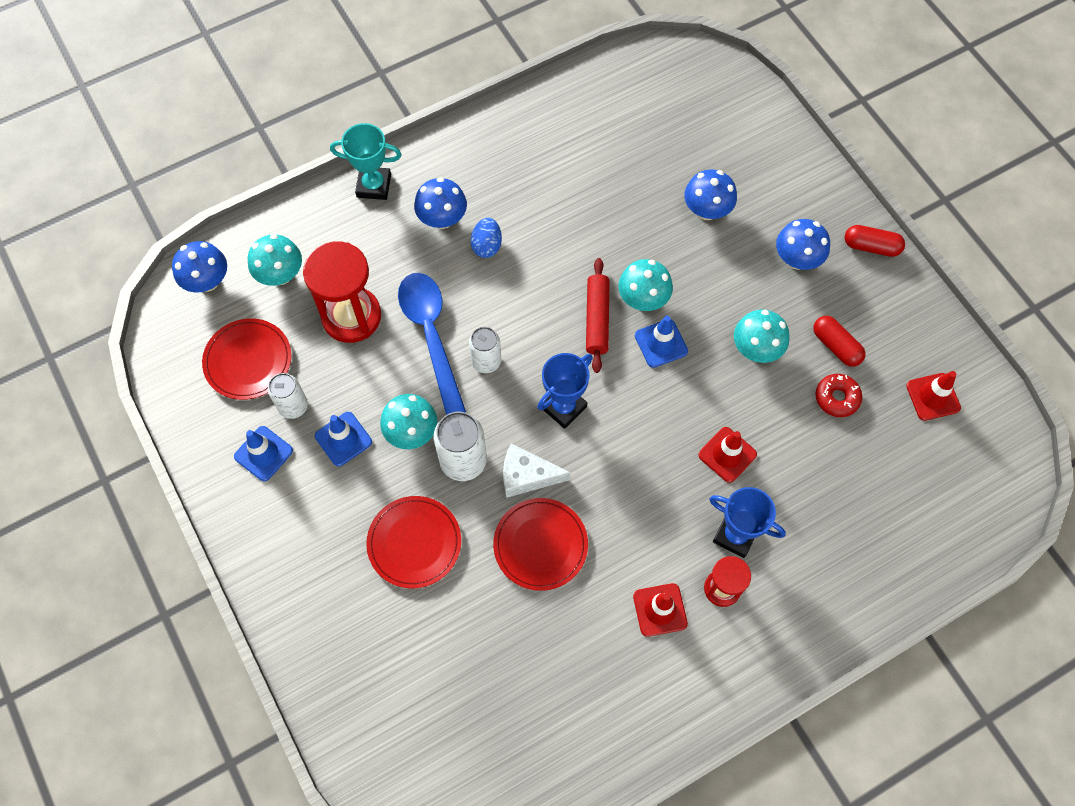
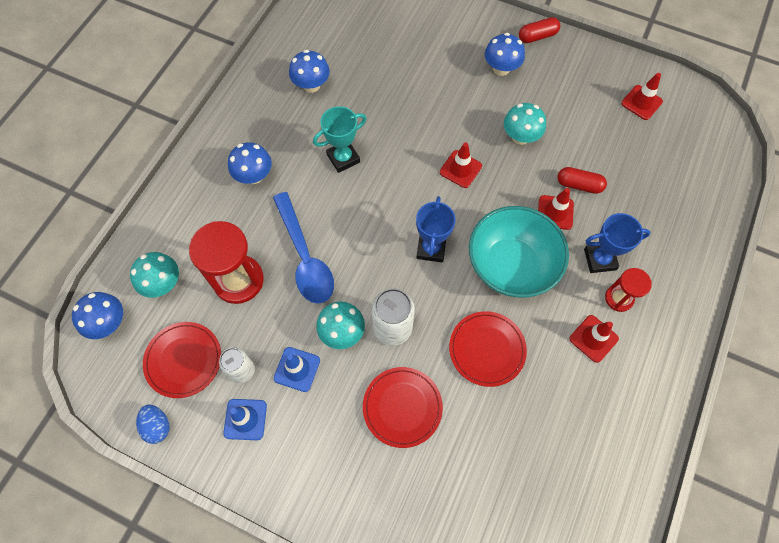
camera: 35 degrees left, 0 degrees up
(374, 186) = (188, 182): turquoise trophy -> turquoise trophy (343, 158)
(431, 335) = (305, 257): blue spoon -> blue spoon turned 150 degrees counterclockwise
(486, 361) = (357, 251): white can -> none
(487, 246) = (298, 175): blue egg -> blue egg (157, 426)
(527, 476) = (442, 309): white cheese -> none
(597, 319) = (408, 178): red rolling pin -> none
(633, 478) = (511, 265): none -> turquoise bowl
(643, 299) = (427, 148): turquoise mushroom -> none
(661, 343) = (460, 169): blue traffic cone -> red traffic cone
(706, 210) = (424, 70): blue mushroom -> blue mushroom (311, 85)
(836, 346) = (564, 106): red capsule -> red capsule (579, 185)
(837, 398) = (590, 137): red donut -> none

